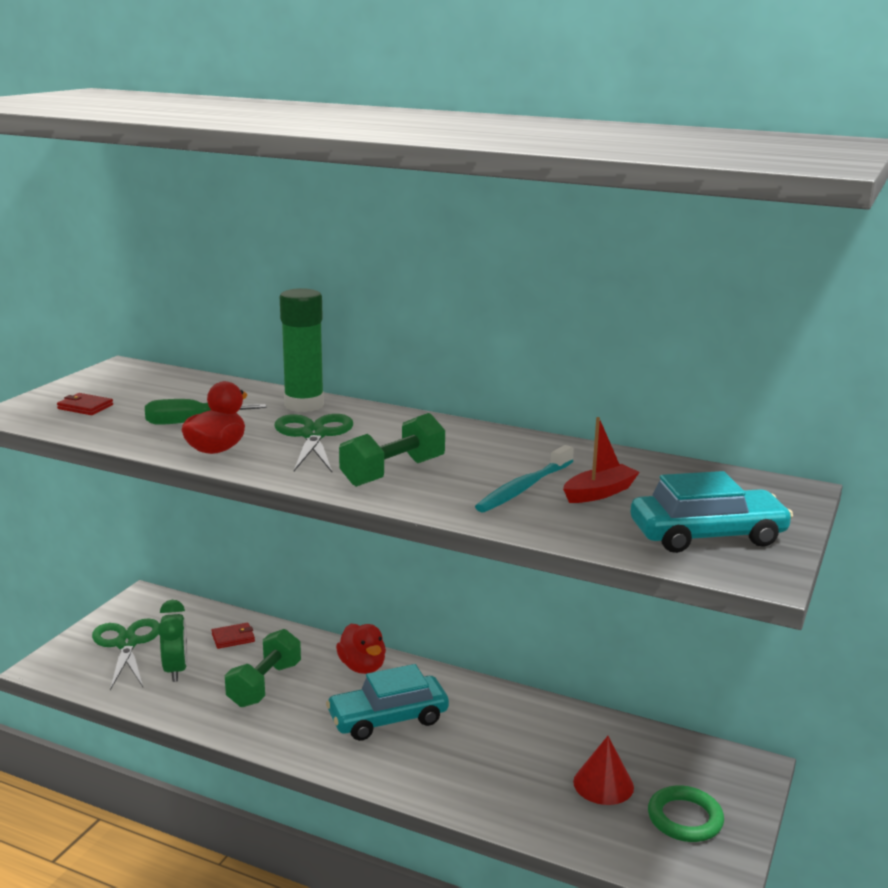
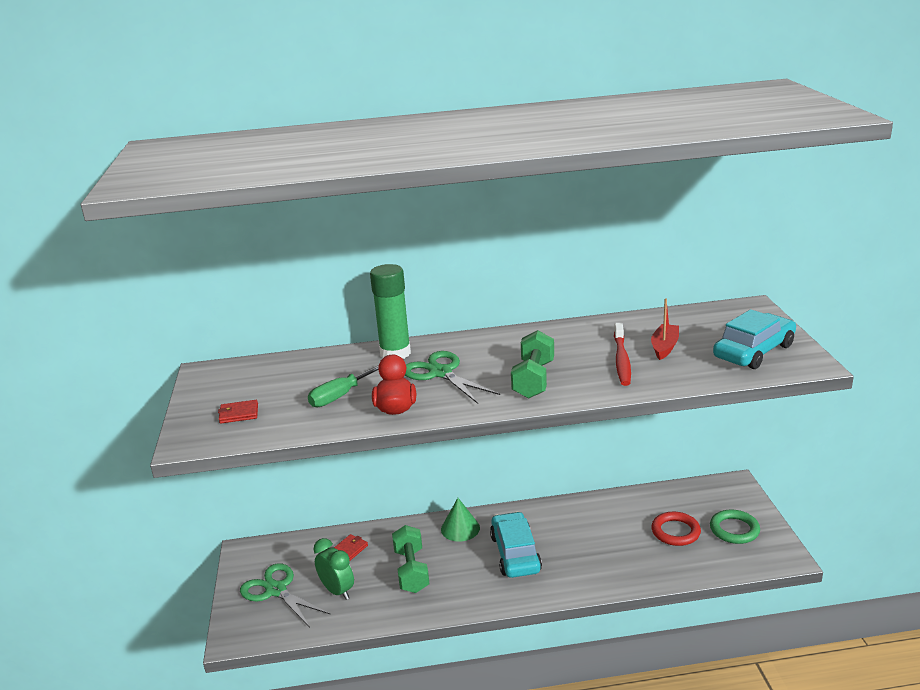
camera: 30 degrees left, 5 degrees up
(362, 667) = (460, 528): red duck -> green cone
(388, 718) = (515, 553): turquoise car -> turquoise car turned 135 degrees clockwise
(524, 488) = (621, 360): turquoise toothbrush -> red toothbrush
(603, 784) = (675, 532): red cone -> red ring

